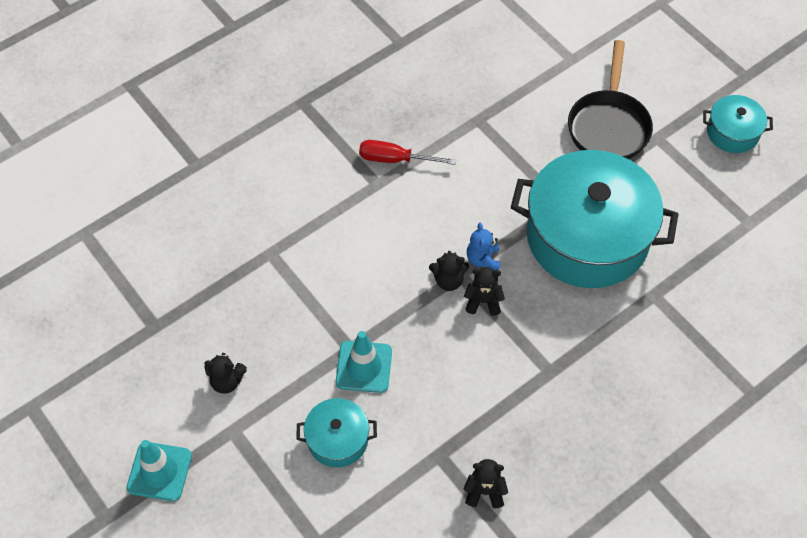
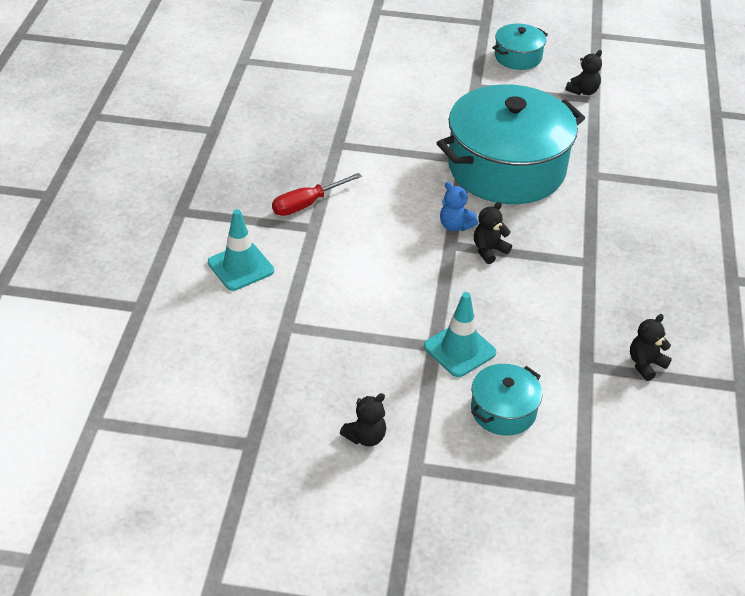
camera: 45 degrees left, 15 degrees down
(159, 471) = (393, 543): turquoise traffic cone -> turquoise traffic cone (240, 267)
(448, 280) = (447, 254): black teddy bear -> black teddy bear (583, 91)
(608, 126) = (434, 97): black pan -> none

